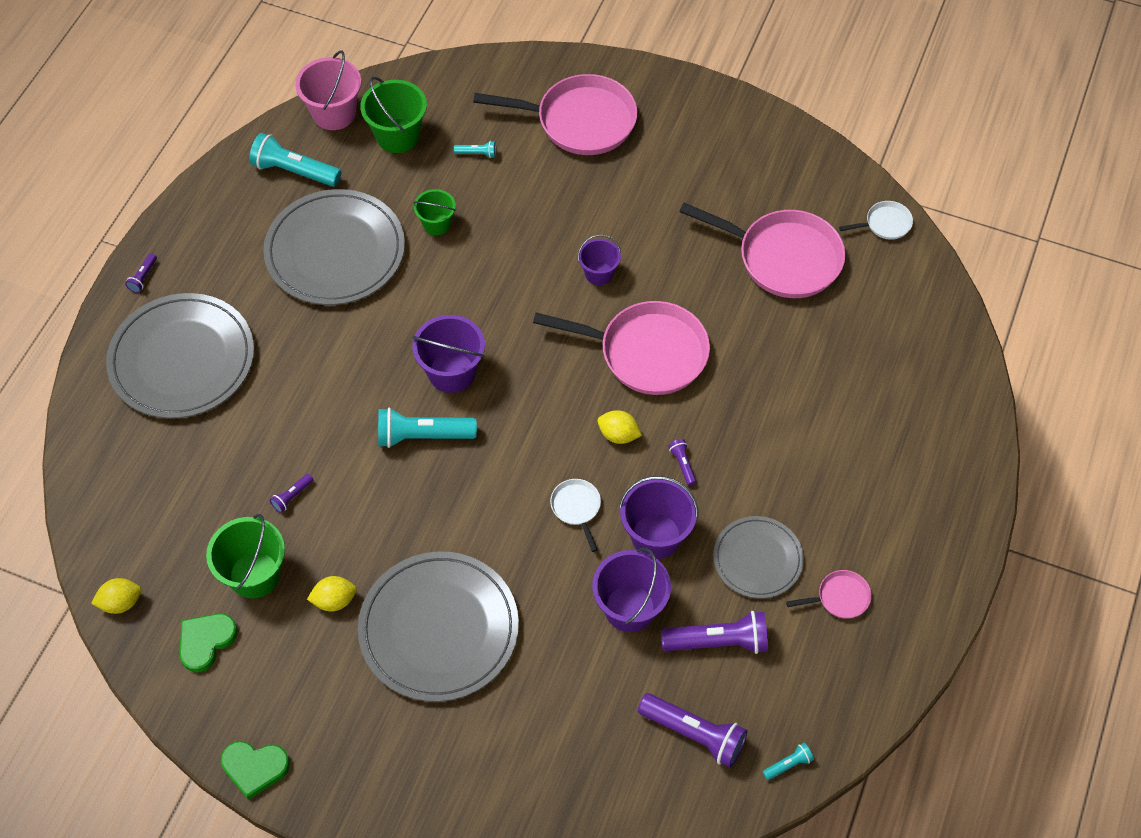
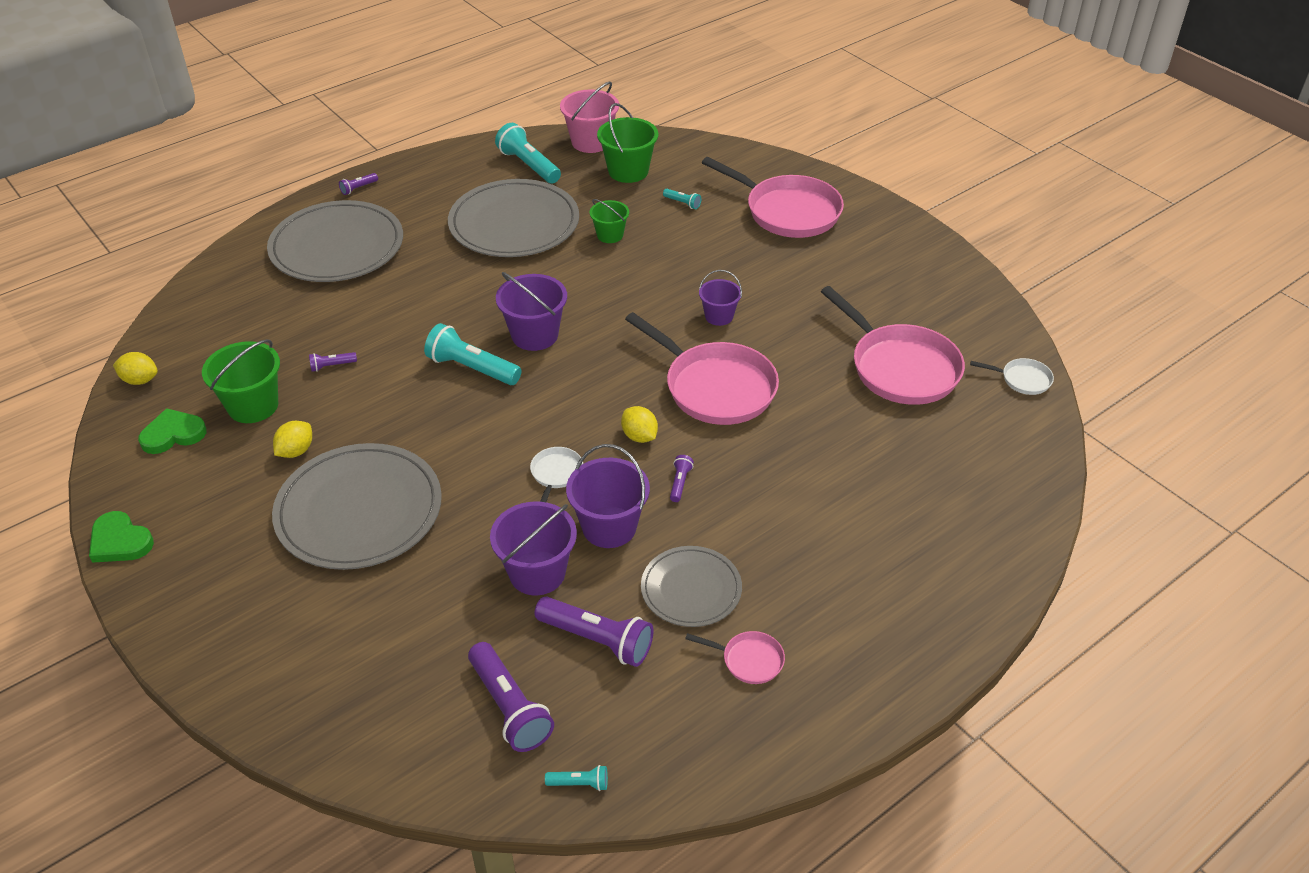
camera: 30 degrees right, 15 degrees down
(334, 600) = (296, 451): yellow lemon -> yellow lemon turned 75 degrees counterclockwise

